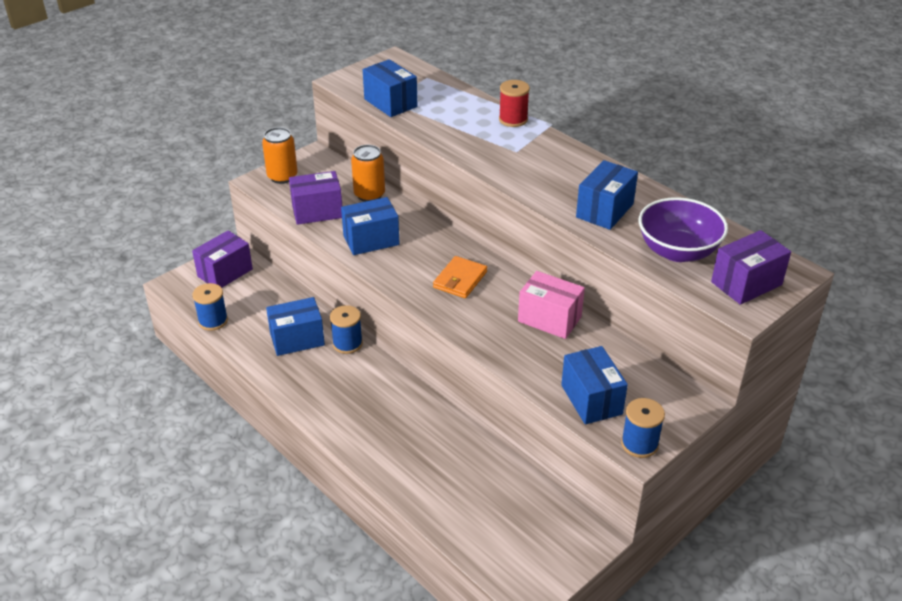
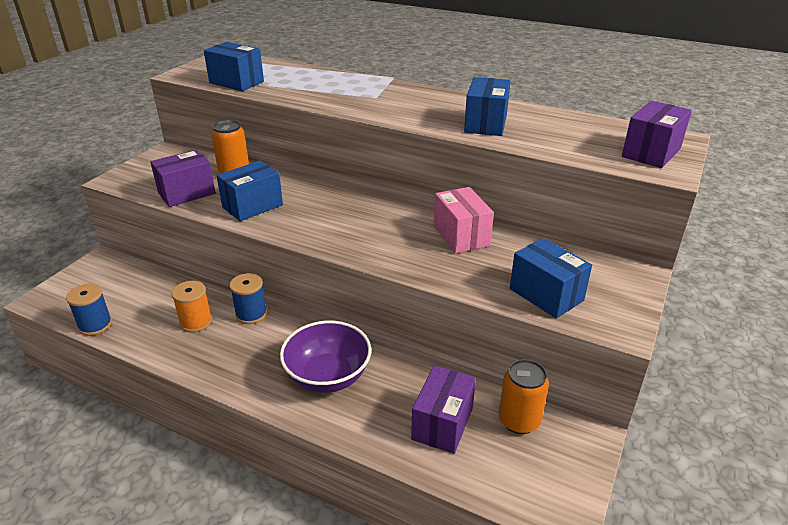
camera: 20 degrees left, 5 degrees down
(225, 273) = (96, 278): purple box -> purple box (442, 423)
(282, 176) = (139, 172): orange can -> orange can (519, 420)
(297, 339) = (196, 322): blue box -> orange spool
(460, 280) = (357, 221): orange wallet -> none
(513, 119) = (358, 78): red spool -> none
(549, 319) = (461, 236): pink box -> pink box turned 60 degrees clockwise
(639, 444) = (619, 323): blue spool -> none
(677, 251) = (573, 141): purple bowl -> purple bowl (328, 376)

